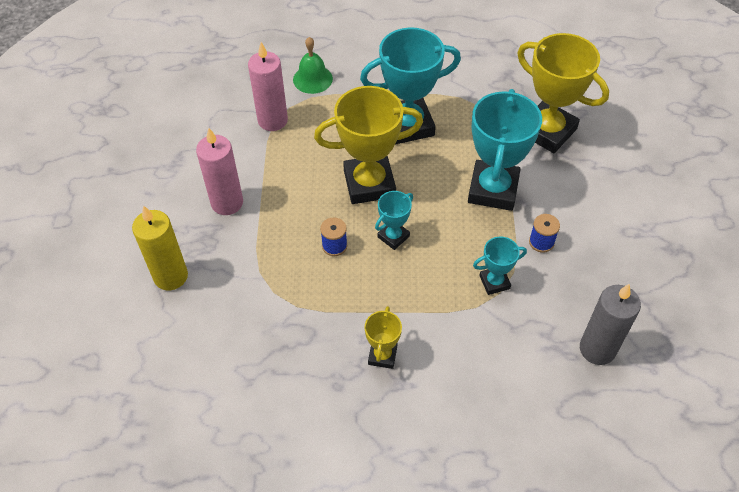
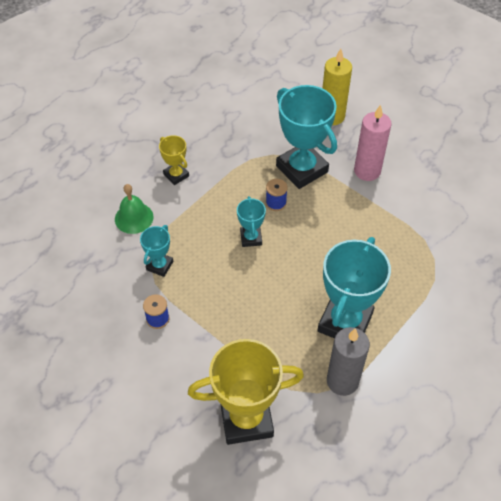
camera: 130 degrees right, 0 degrees up
(272, 120) = (427, 240): pink candle -> none
(312, 79) = (455, 294): green bell -> green bell (134, 218)
(369, 184) = (309, 256): yellow trophy -> none
(493, 189) = (229, 328): turquoise trophy -> turquoise trophy (302, 169)
(597, 349) = (58, 280): grey candle -> grey candle (342, 381)

